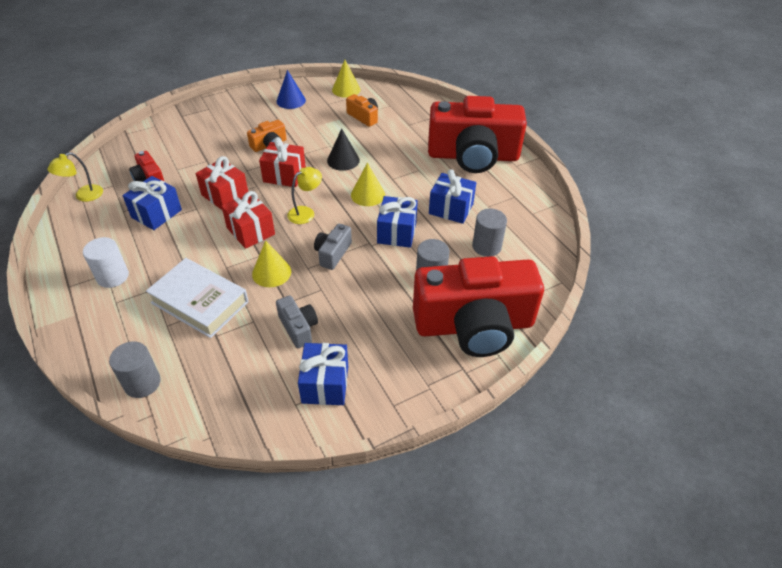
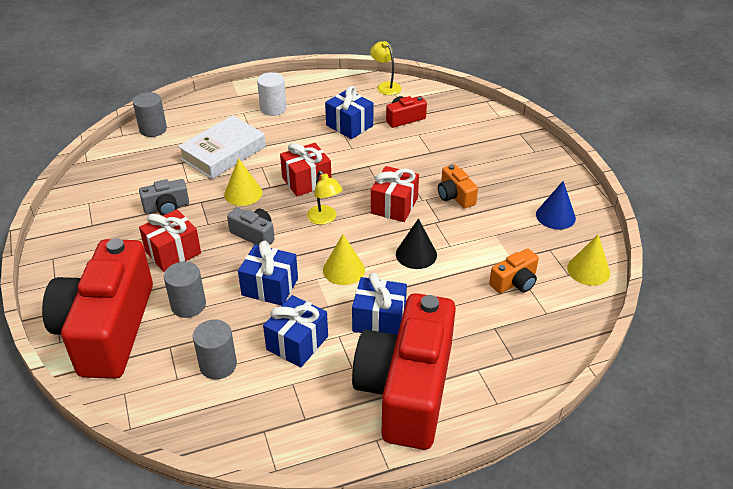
camera: 100 degrees right, 5 degrees down
(225, 195) = (367, 165): red gift -> red gift (173, 252)
(325, 384) = (97, 220): blue gift -> blue gift (379, 320)

